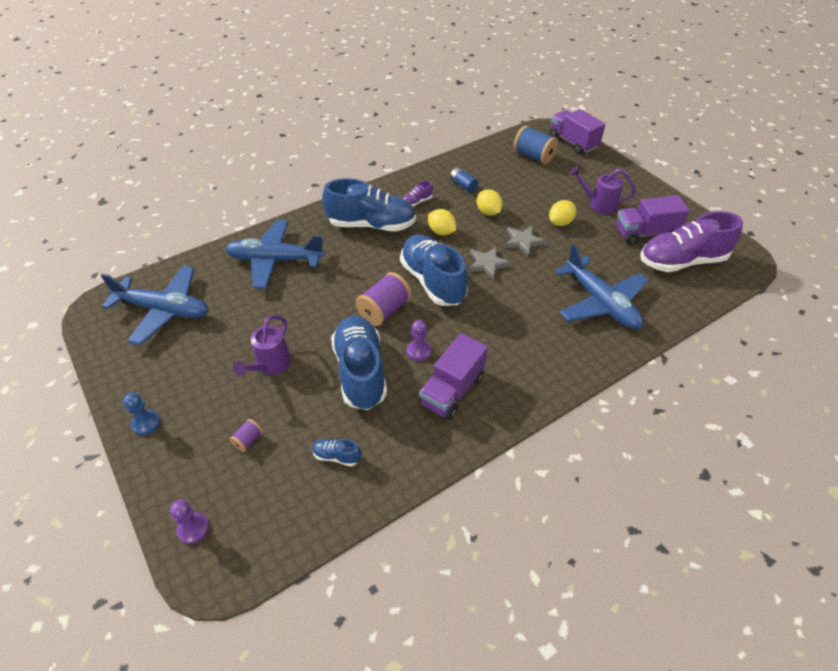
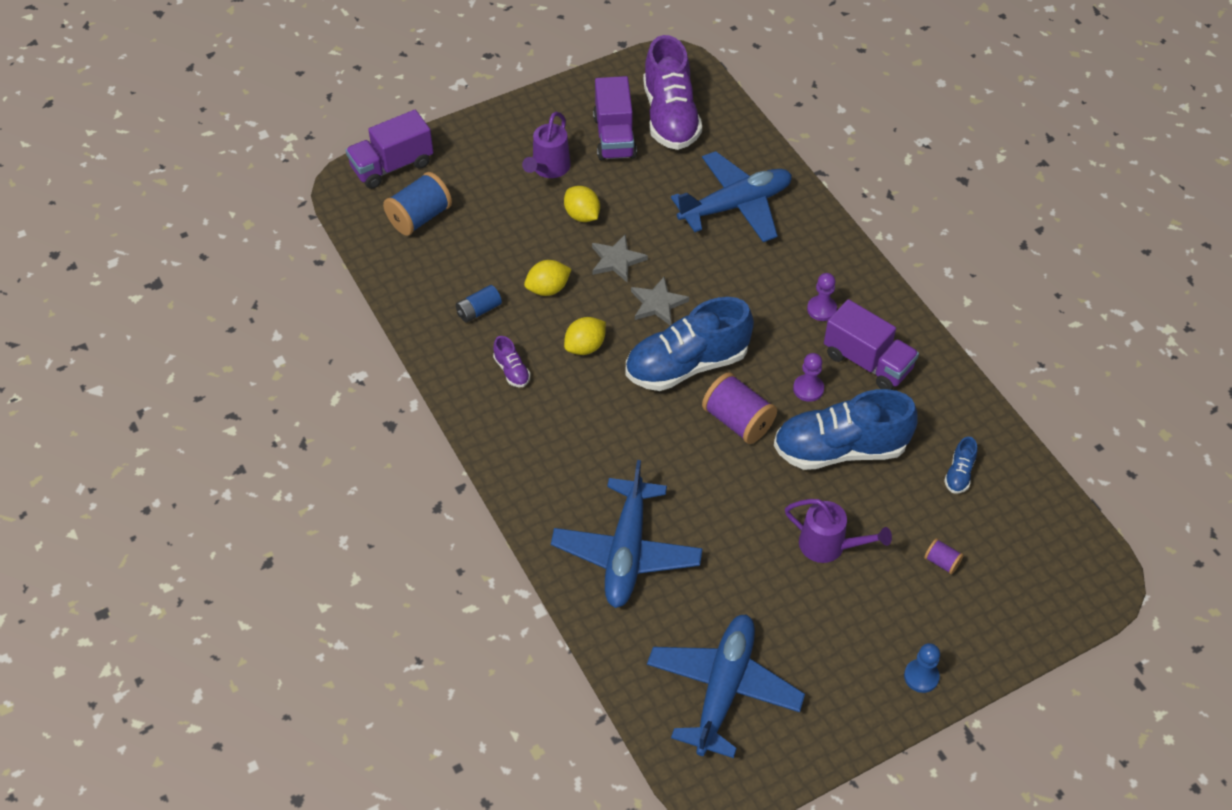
camera: 85 degrees left, 5 degrees up
(193, 529) = (1054, 605): purple pawn -> purple pawn (821, 309)
(371, 225) = (559, 429): blue shoe -> none

